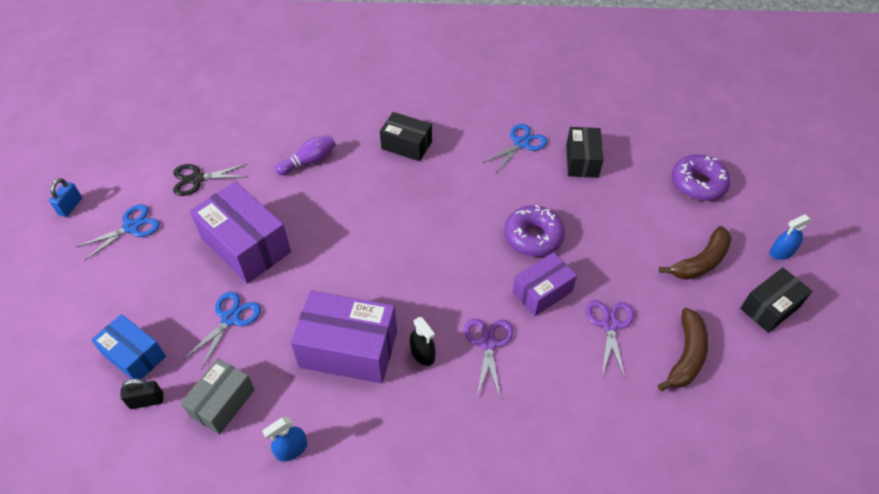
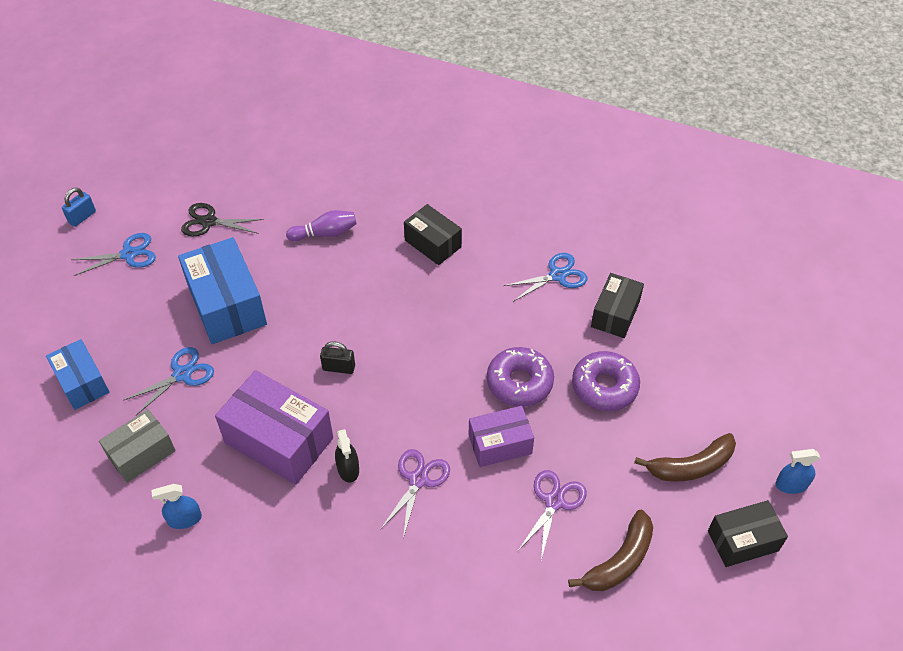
camera: 20 degrees right, 0 degrees up
(146, 401) = (76, 429): black padlock -> black padlock (339, 368)
(246, 245) = (227, 305): purple box -> blue box
(698, 184) = (735, 378): purple donut -> purple donut (604, 387)

